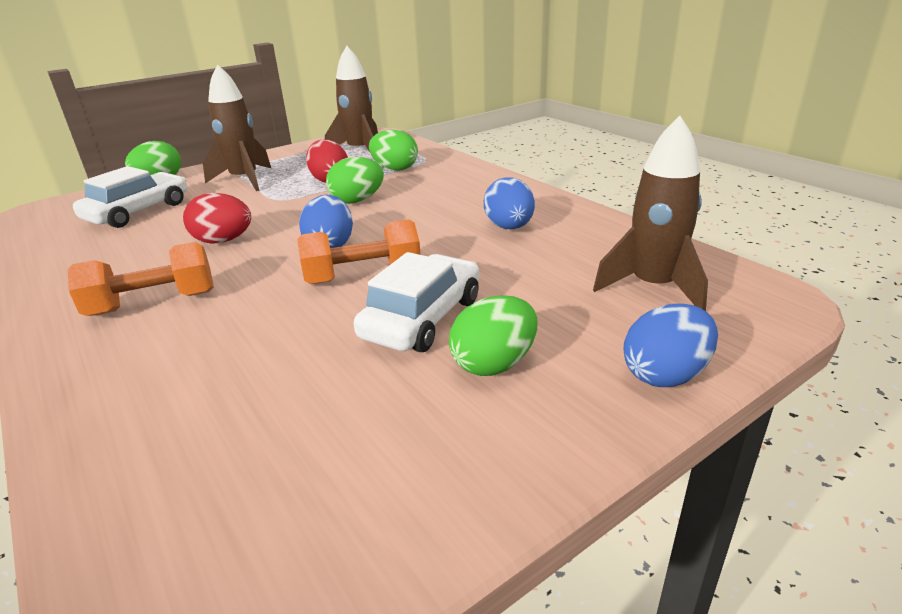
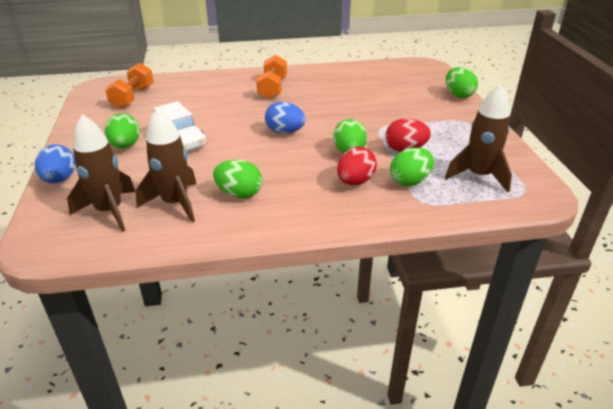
camera: 115 degrees right, 5 degrees up
(138, 211) = (399, 88): white car -> none
(223, 241) = (326, 106): red egg -> red egg (355, 182)
(244, 180) = (434, 120): brown rocket -> brown rocket (175, 203)
(363, 276) = (237, 134): orange dumbbell -> orange dumbbell (133, 97)
(509, 227) = (239, 194): blue egg -> green egg

